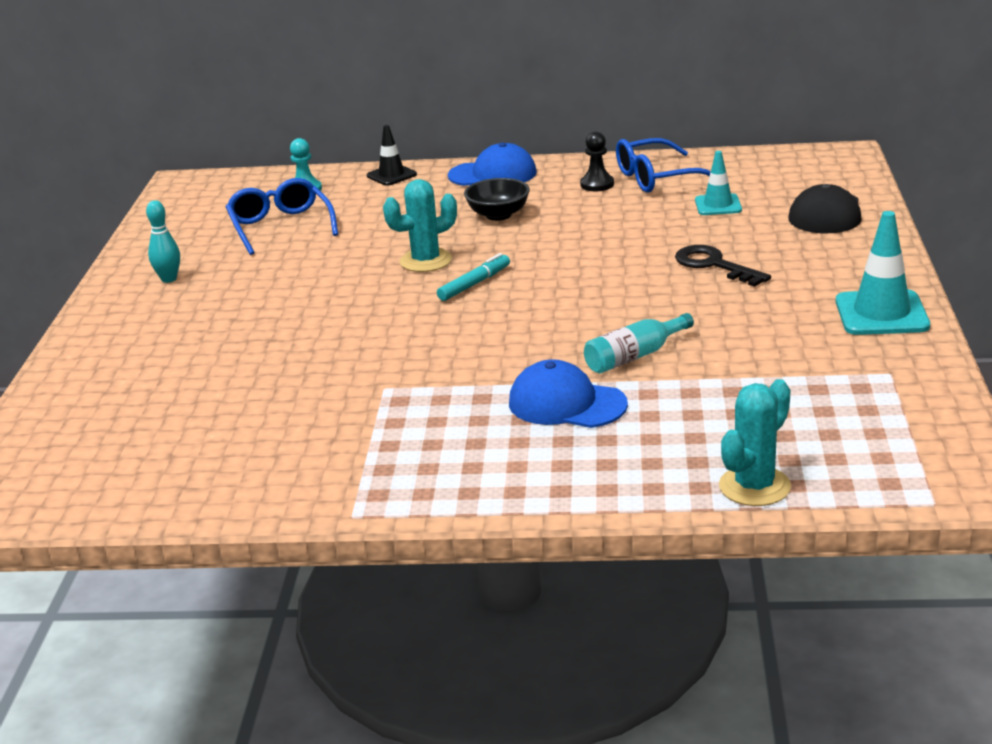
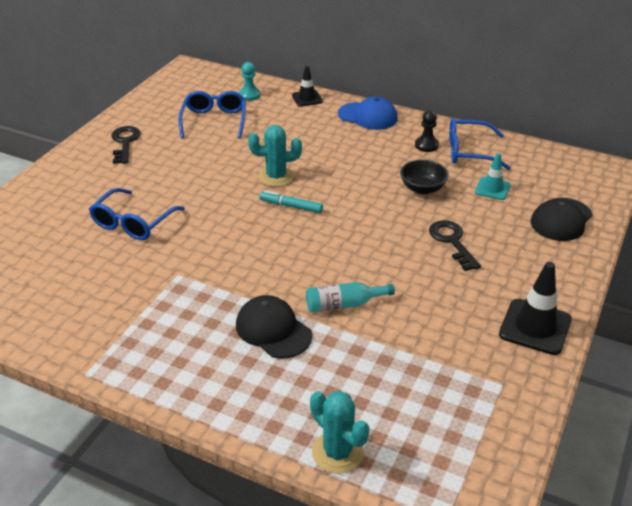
camera: 20 degrees right, 10 degrees up
(169, 279) = (125, 143): turquoise bowling pin -> black key
(267, 355) = (133, 223): none -> blue glasses
(474, 284) = (291, 206): turquoise marker -> turquoise marker turned 135 degrees counterclockwise
(498, 215) = (347, 152): black bowl -> black bowl (422, 188)
(566, 404) = (273, 330): blue cap -> black cap
(754, 486) = (337, 452): turquoise cactus -> turquoise cactus turned 75 degrees clockwise
(881, 314) = (535, 327): turquoise traffic cone -> black traffic cone

